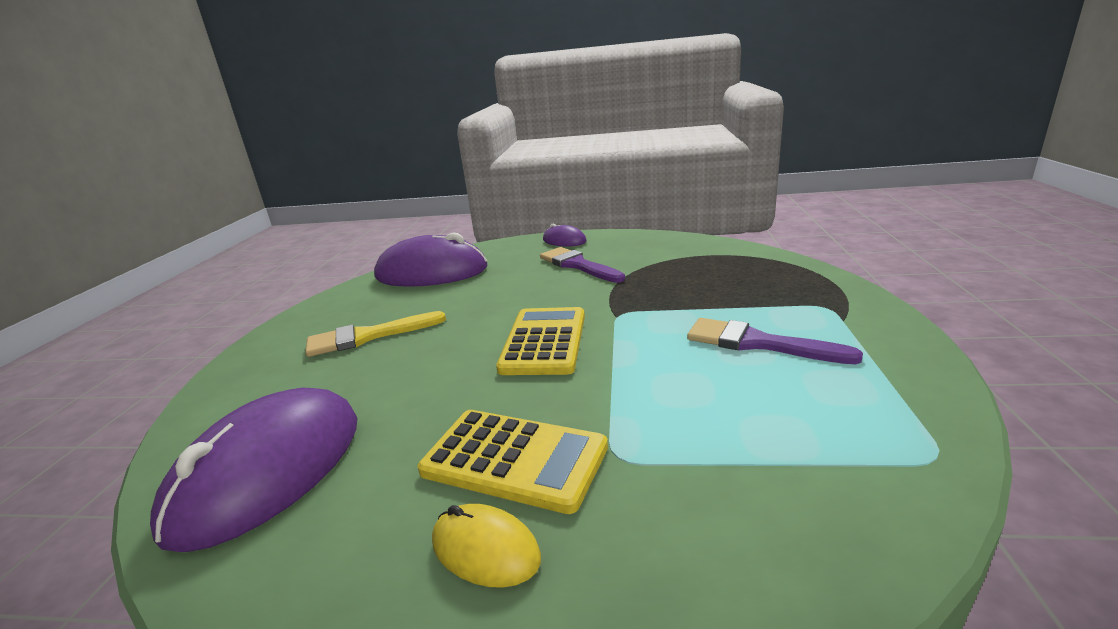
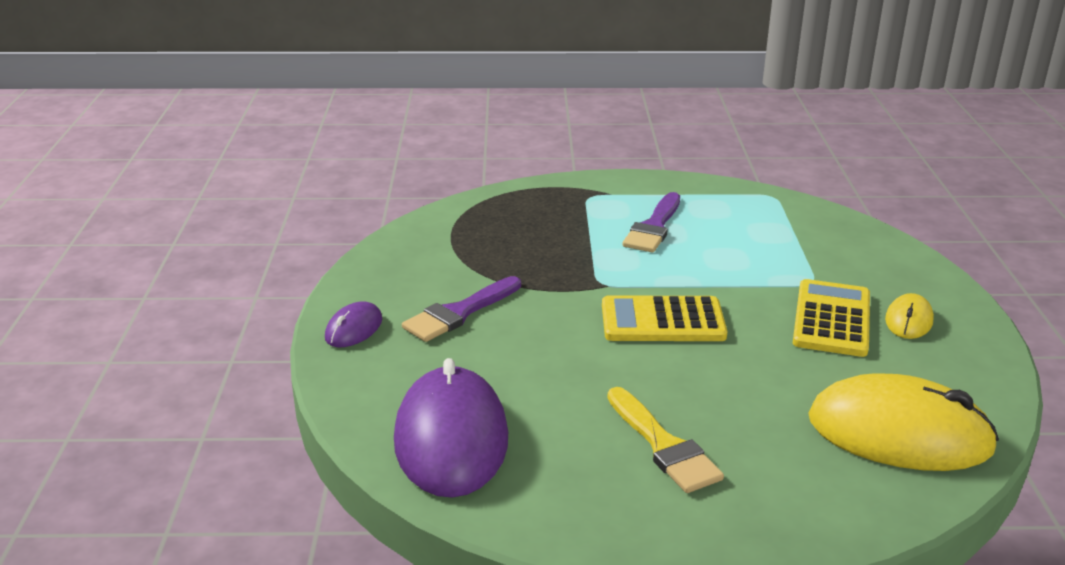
camera: 100 degrees left, 5 degrees up
(269, 471) = (899, 433): purple mouse -> yellow mouse

